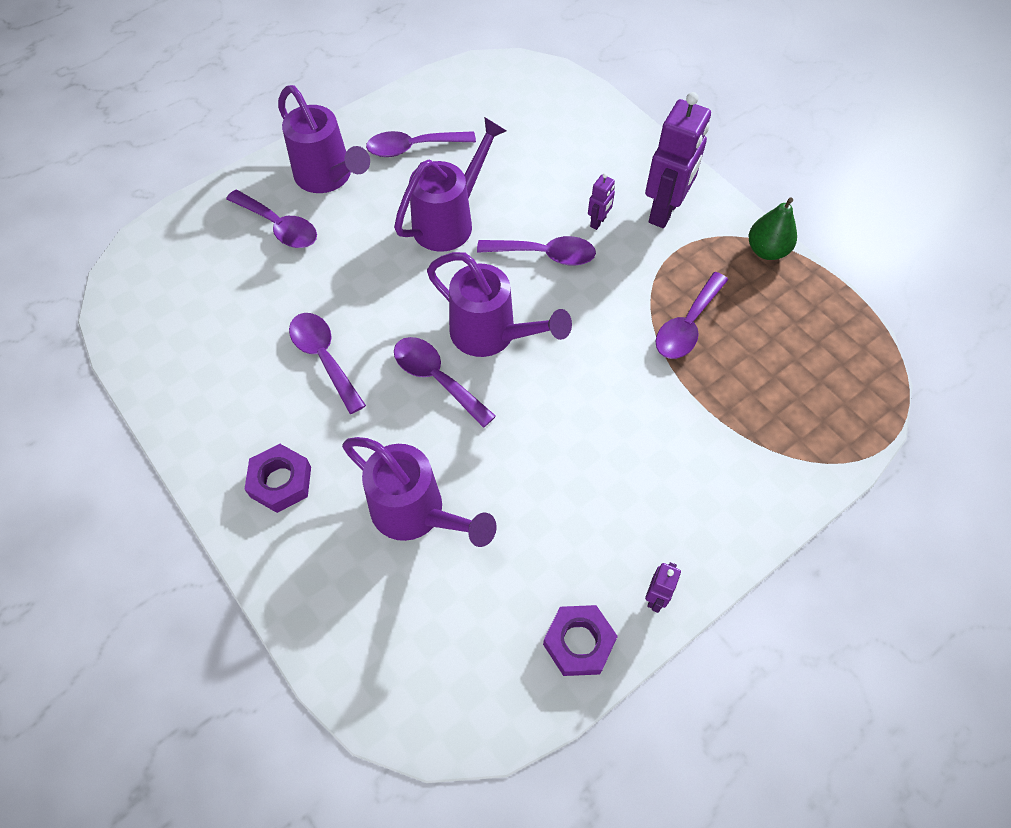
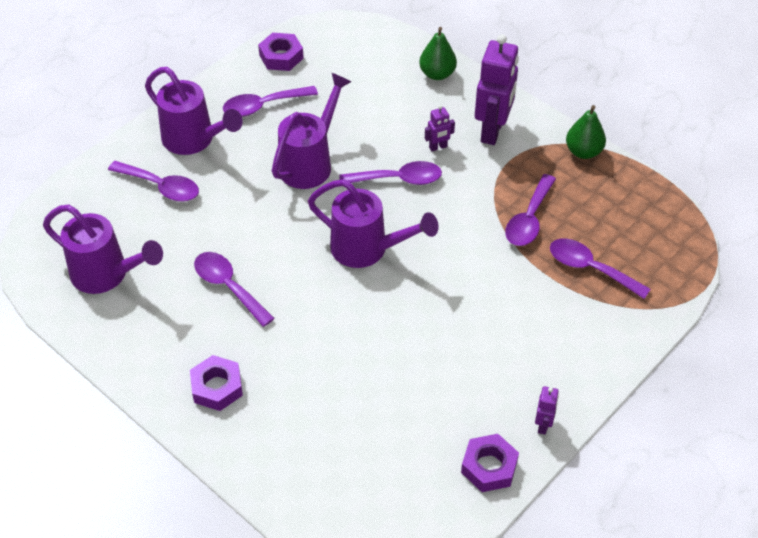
camera: 10 degrees left, 10 degrees down
(416, 513) = (336, 394): purple watering can -> purple watering can (106, 275)
(437, 378) = (329, 289): purple spoon -> purple spoon (590, 268)
(446, 94) = (281, 57): none -> purple nut
(598, 222) = (438, 147): purple robot -> purple robot turned 45 degrees clockwise
(614, 135) = (437, 74): none -> green pear

